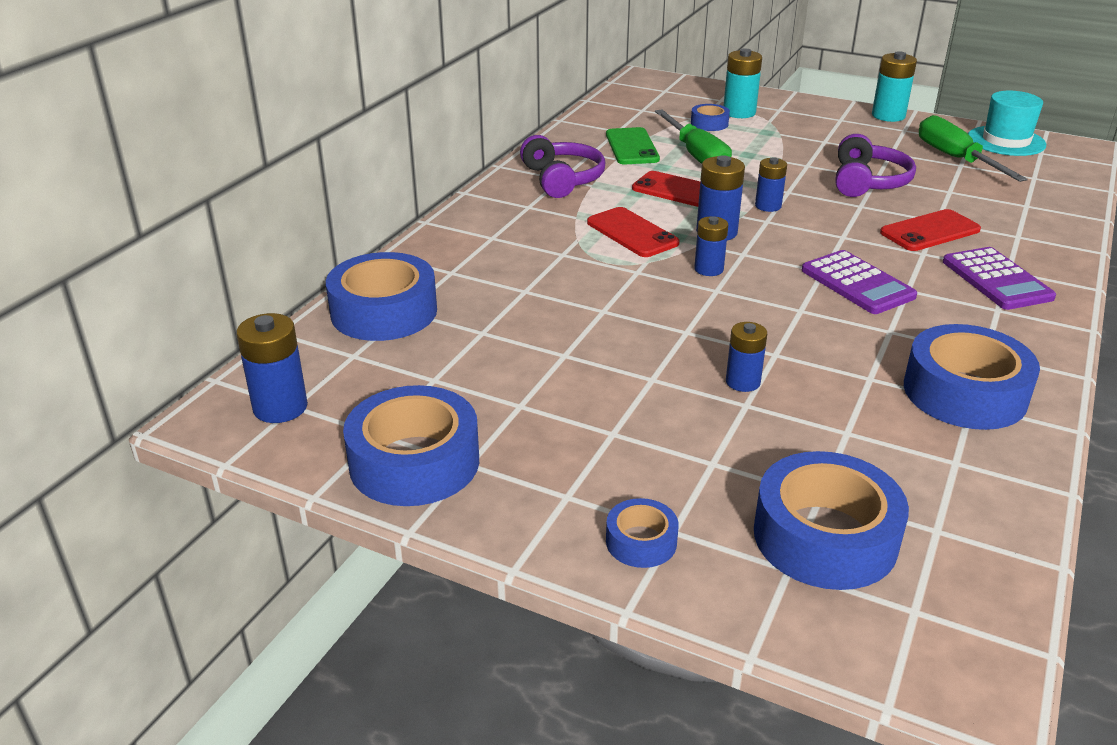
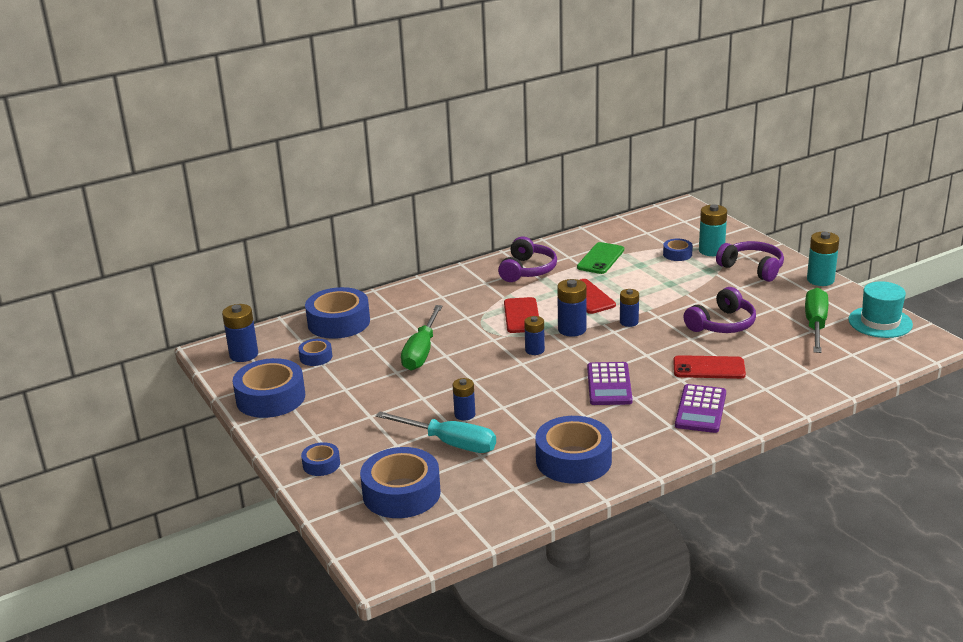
camera: 35 degrees right, 5 degrees down
(411, 372) = (316, 357): none -> blue tape
(696, 156) = (634, 275): green screwdriver -> green screwdriver (421, 352)
(782, 430) = (450, 443): none -> turquoise screwdriver
(807, 120) = (752, 268): none -> purple headphones

